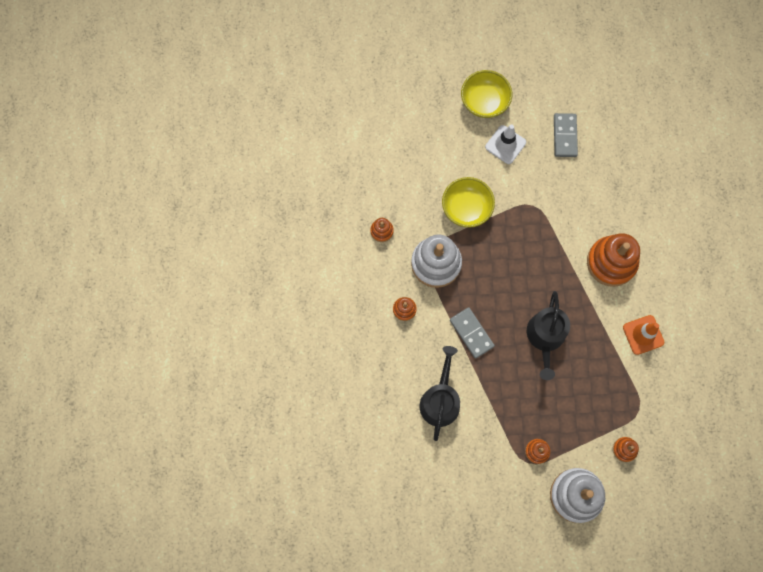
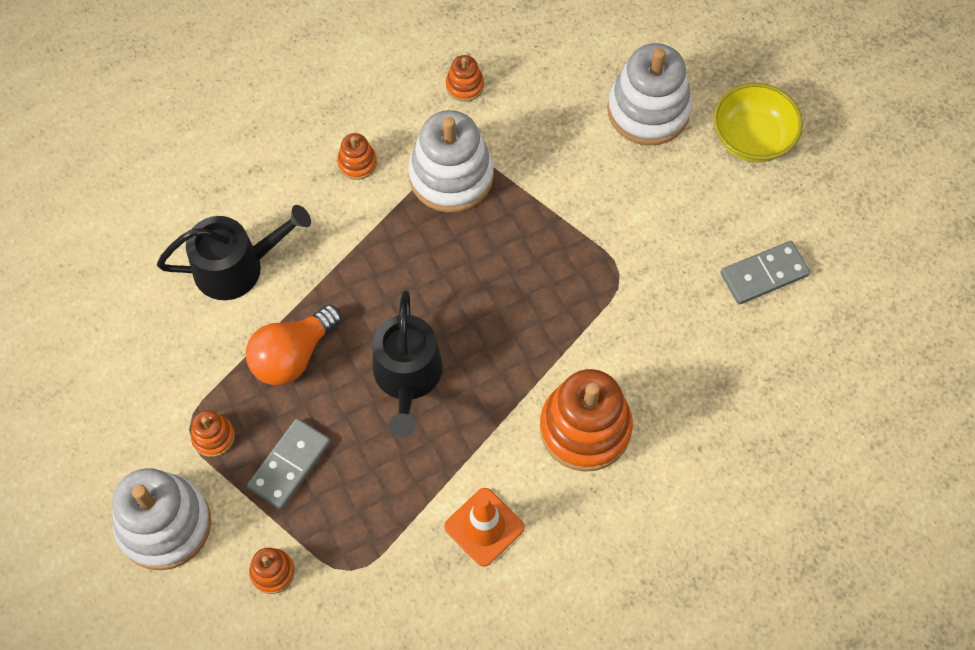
camera: 65 degrees right, 10 degrees down
(443, 144) = (648, 110): none -> white stacking toy
(466, 208) = (562, 182): yellow bowl -> none
(471, 333) = (363, 268): grey domino -> grey domino (289, 465)
(505, 144) = (698, 195): white traffic cone -> none
(507, 391) = (292, 355): none -> orange light bulb
(545, 337) = (407, 377): black watering can -> black watering can turned 75 degrees counterclockwise

